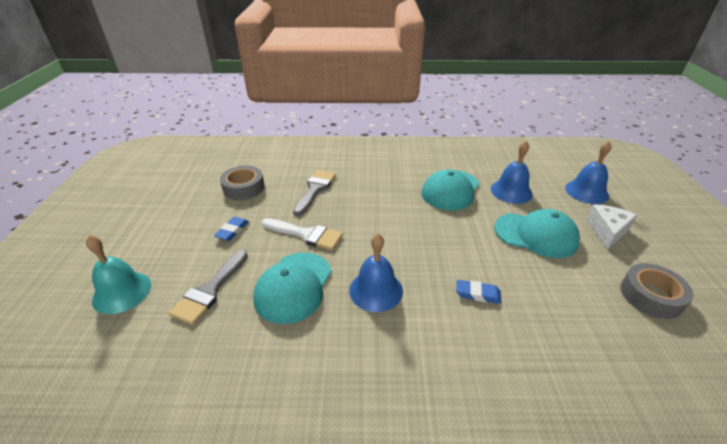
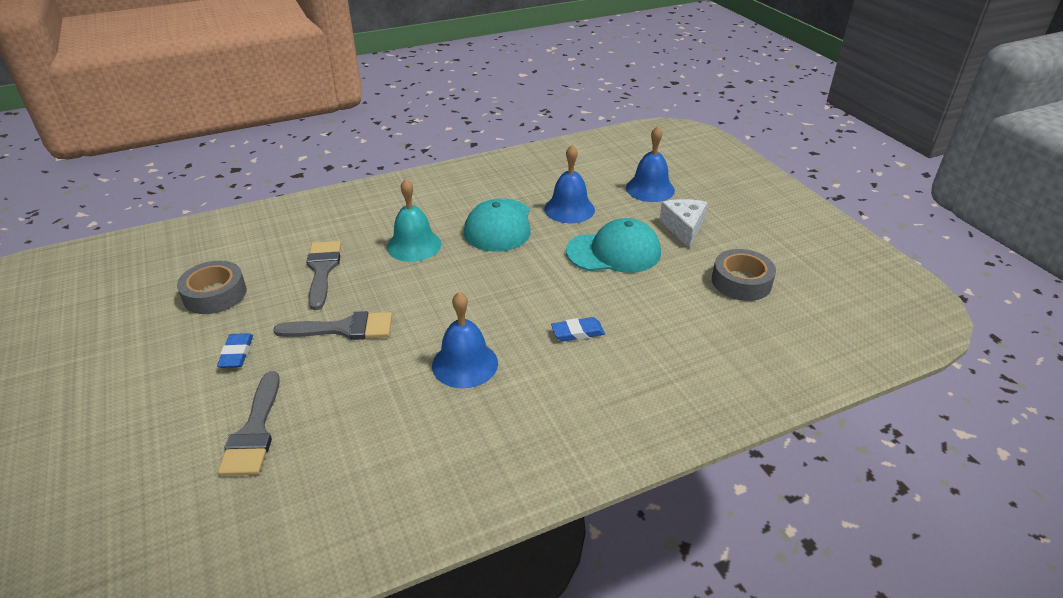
camera: 25 degrees left, 0 degrees up
(122, 292) = (126, 474): turquoise bell -> turquoise bell (414, 245)
(293, 287) = (363, 392): turquoise cap -> none
(306, 234) = (343, 328): white brush -> grey brush

